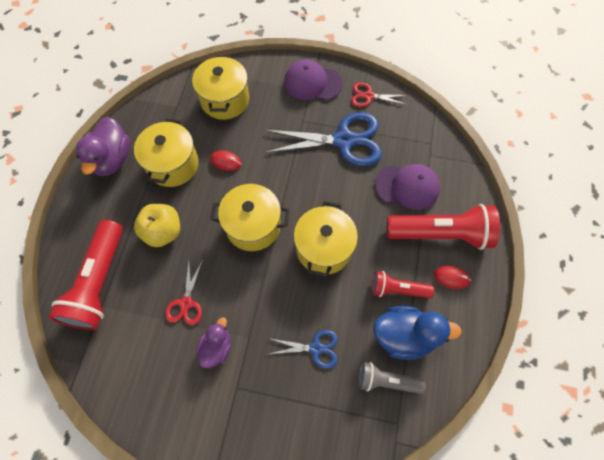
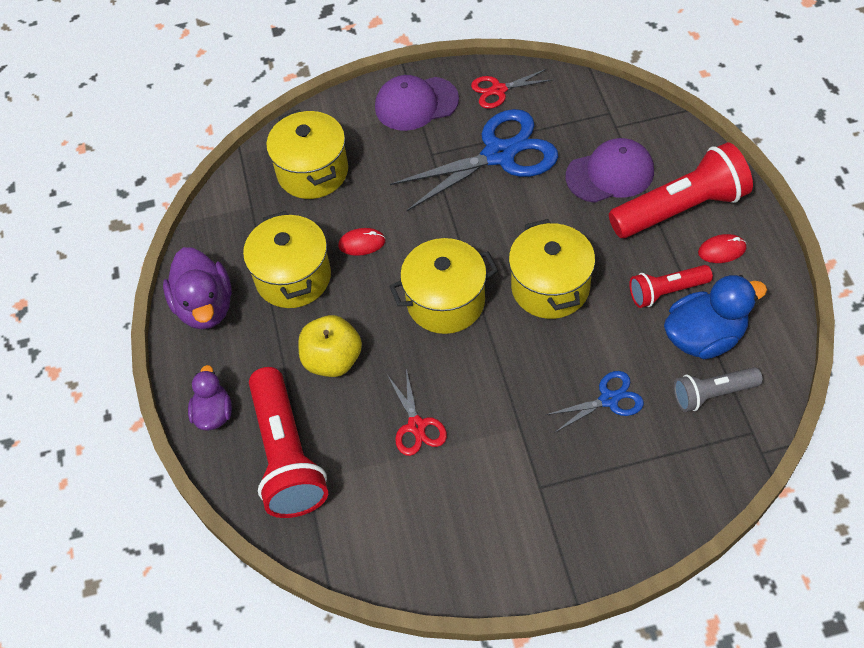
camera: 20 degrees left, 10 degrees down
(217, 347) = (487, 455): purple duck -> purple duck (213, 413)

